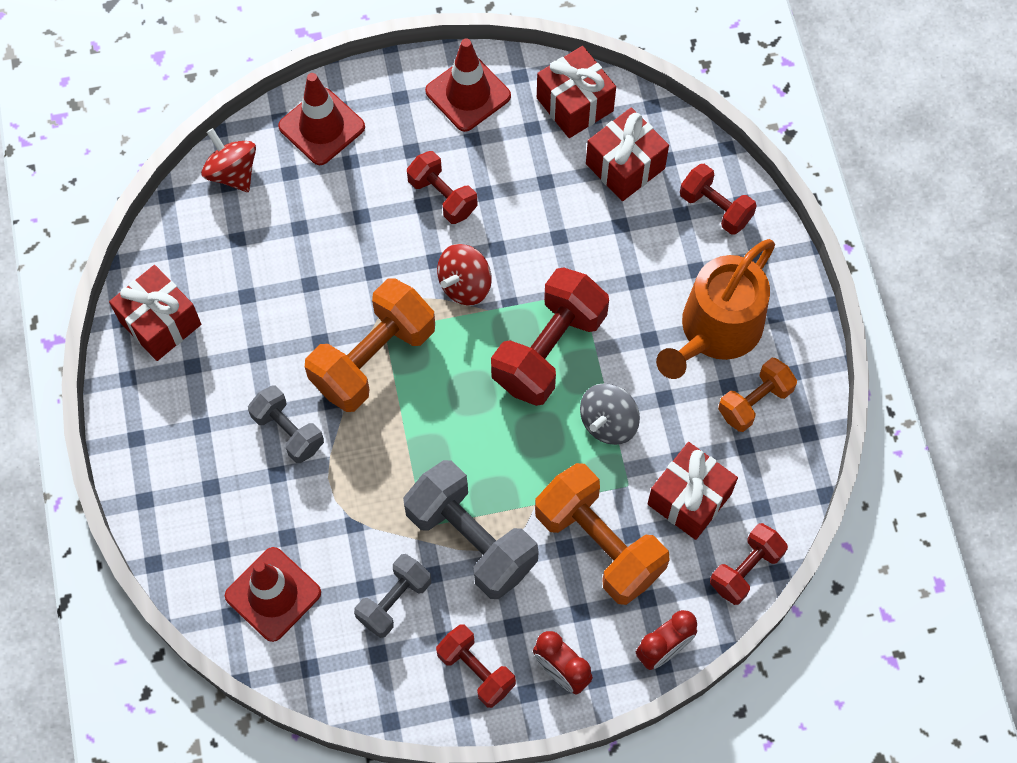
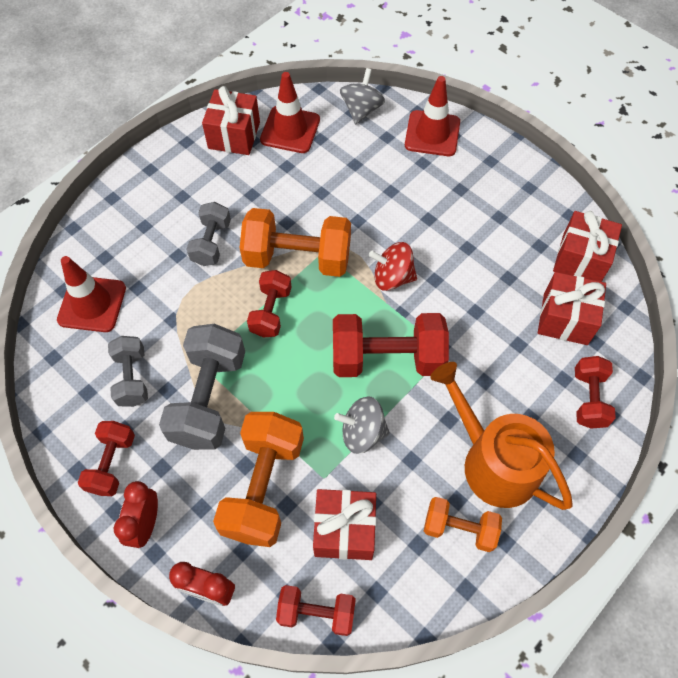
camera: 55 degrees right, 5 degrees down
(232, 173) = (361, 110): red spinning top -> grey spinning top
(394, 601) = (132, 378): grey dumbbell -> grey dumbbell turned 75 degrees clockwise
(442, 196) = (444, 225): red dumbbell -> red dumbbell (271, 312)
(468, 93) = (528, 194): red traffic cone -> red traffic cone (290, 130)
(716, 331) = (493, 462): orange watering can -> orange watering can turned 45 degrees clockwise

